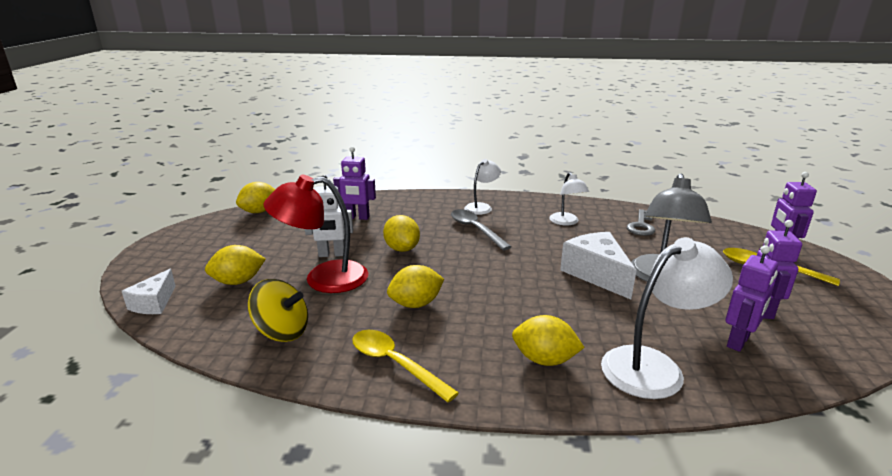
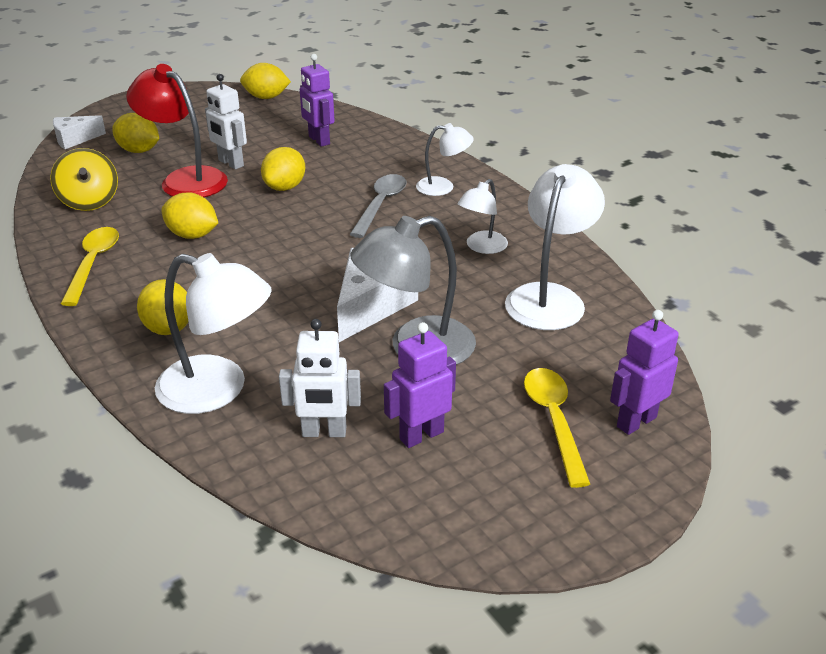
camera: 50 degrees right, 10 degrees up
(641, 226) = (549, 297): grey key -> white lamp
(738, 342) = (324, 432): purple robot -> white robot

